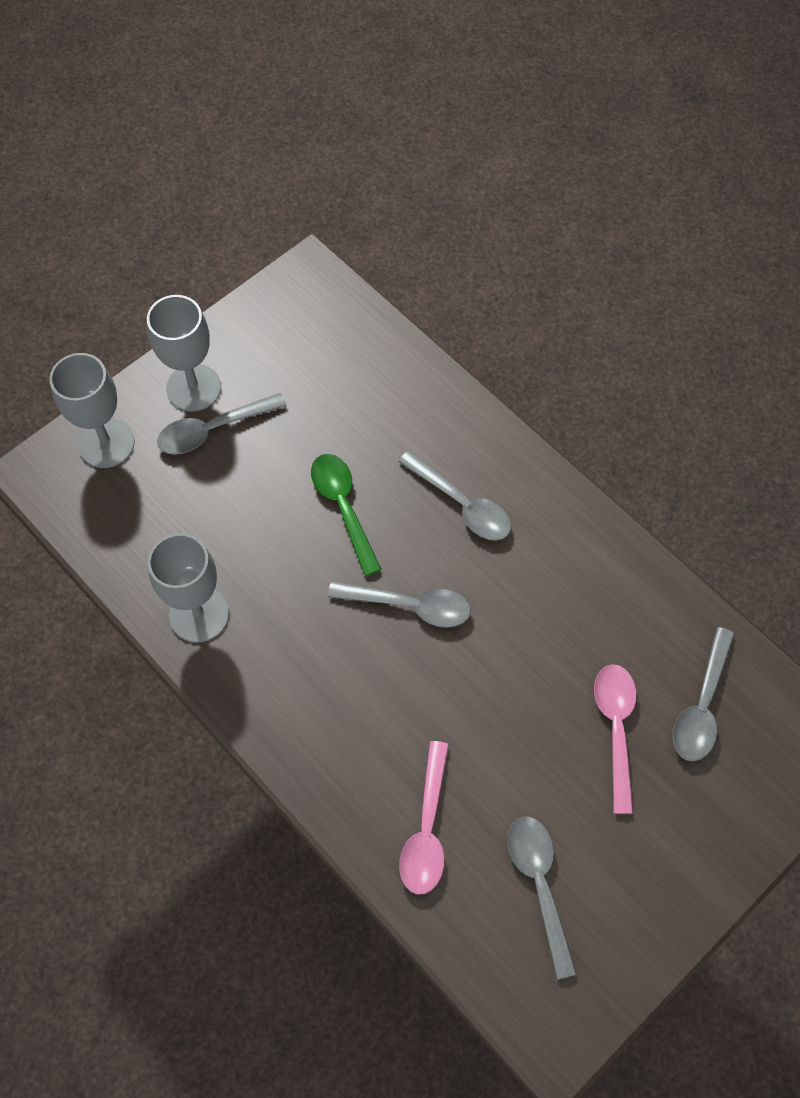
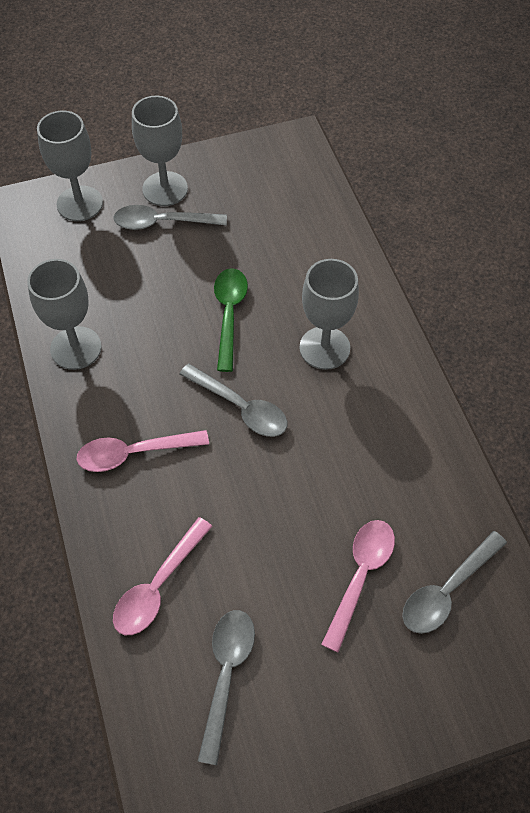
camera: 25 degrees right, 5 degrees down
(327, 703) = (134, 453): none -> pink spoon
(461, 504) = (324, 348): grey spoon -> grey goblet

